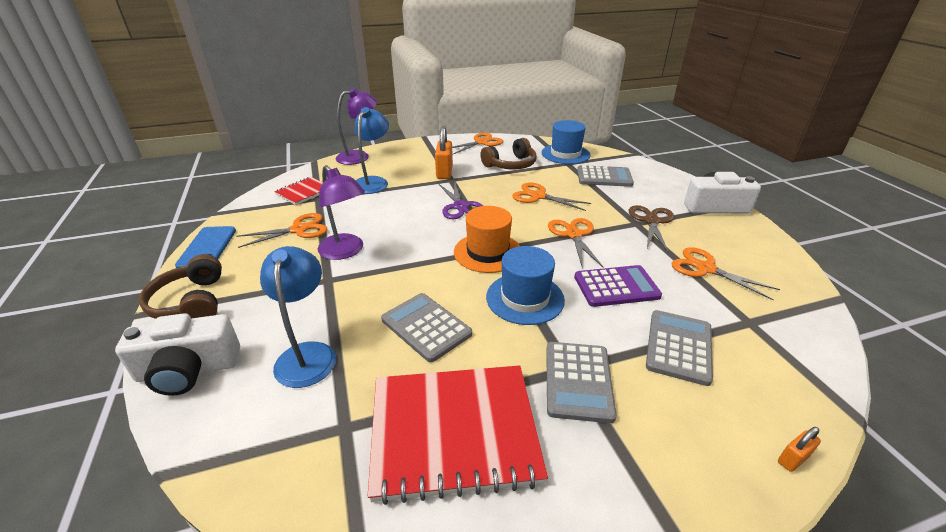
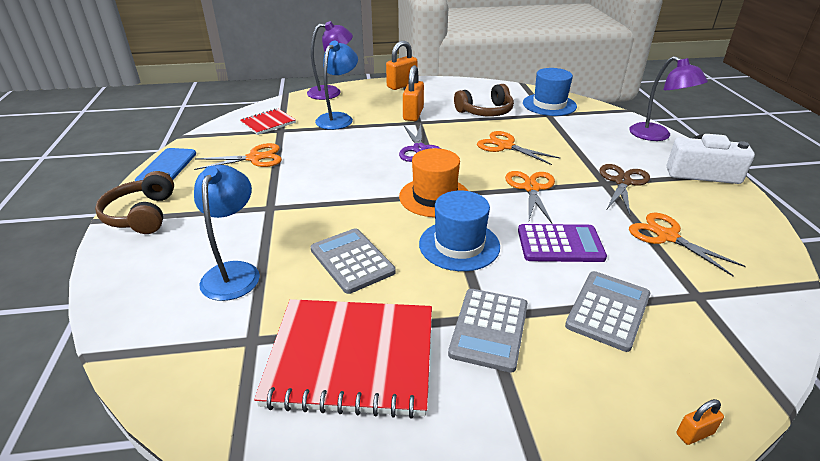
camera: 10 degrees right, 0 degrees up
(188, 370) = (126, 273): white camera -> none
(345, 251) = (294, 183): purple lamp -> purple lamp (656, 136)
(426, 145) = (402, 85): none -> orange padlock
(481, 142) = (461, 86): orange scissors -> none
(604, 177) = (584, 132): grey calculator -> none

